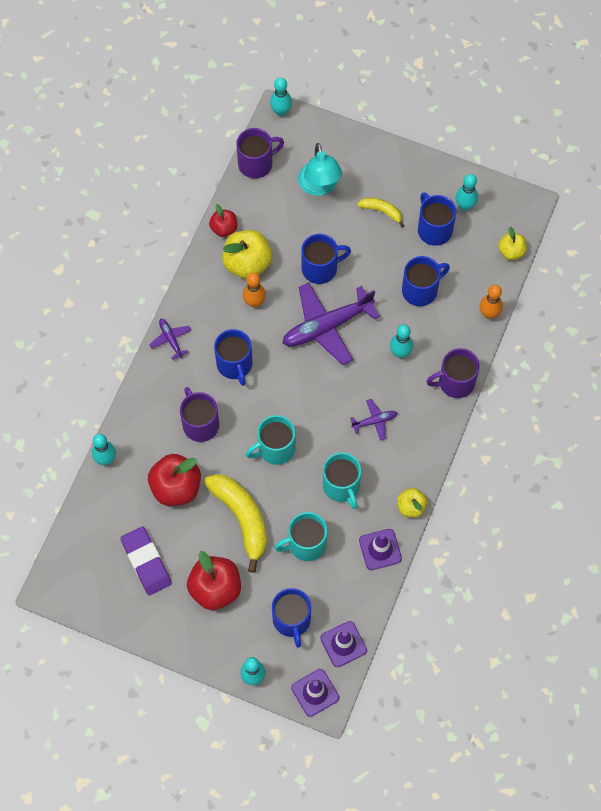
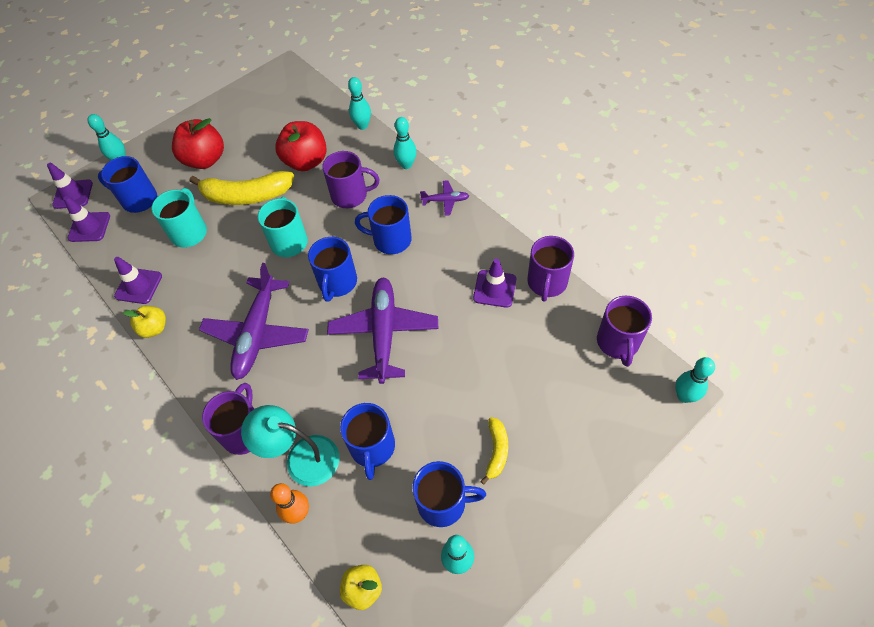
camera: 120 degrees right, 10 degrees down
(146, 562) = (260, 125): purple eraser -> none
(224, 228) = (547, 283): red apple -> purple mug
(247, 263) = (494, 289): yellow apple -> purple traffic cone
(254, 302) = (447, 279): orange bowling pin -> none
(319, 186) = (560, 396): turquoise lamp -> turquoise lamp (302, 457)
(320, 268) = (454, 354): blue mug -> blue mug (337, 283)
(341, 486) = (217, 279): turquoise mug -> none
(374, 421) = (257, 333): purple plane -> purple plane, size x2.16
(382, 211) = (496, 451): yellow banana -> yellow banana turned 45 degrees counterclockwise
(400, 352) = (312, 391): turquoise bowling pin -> turquoise bowling pin (406, 165)

